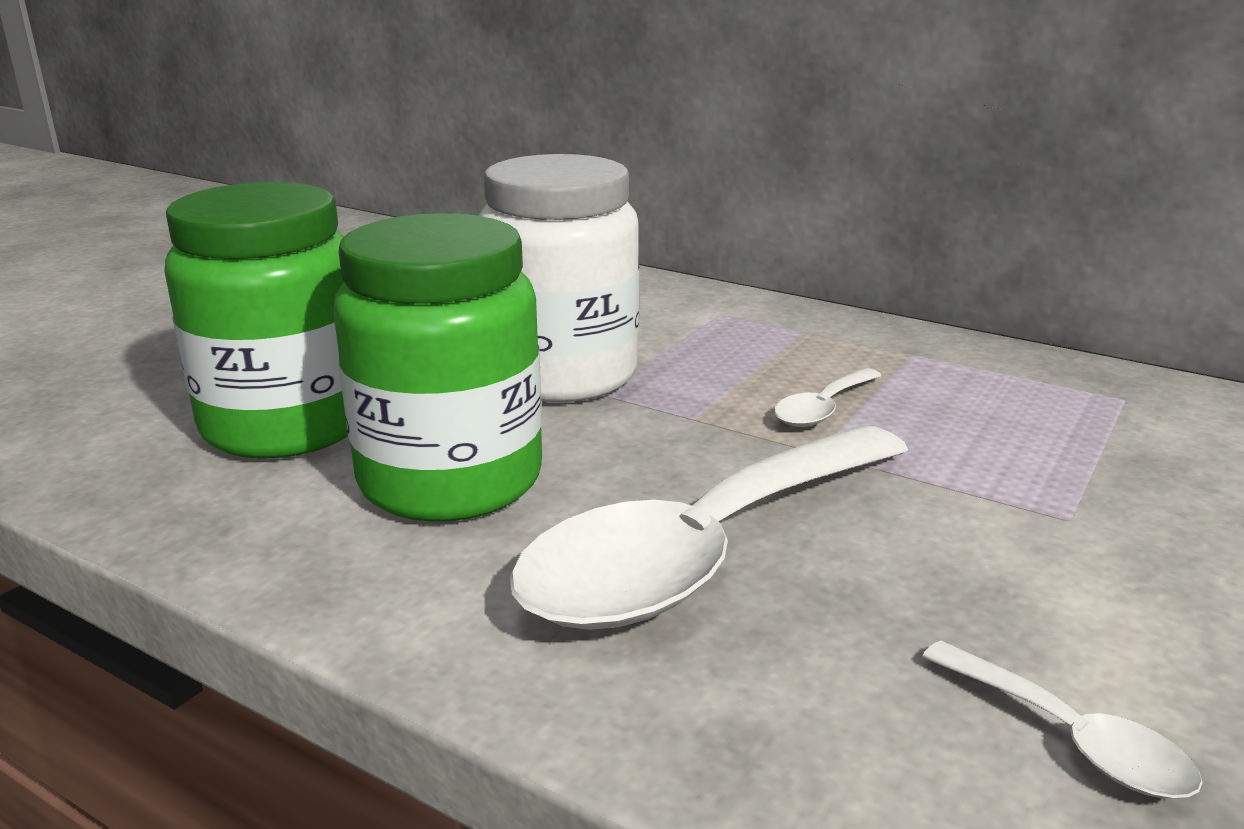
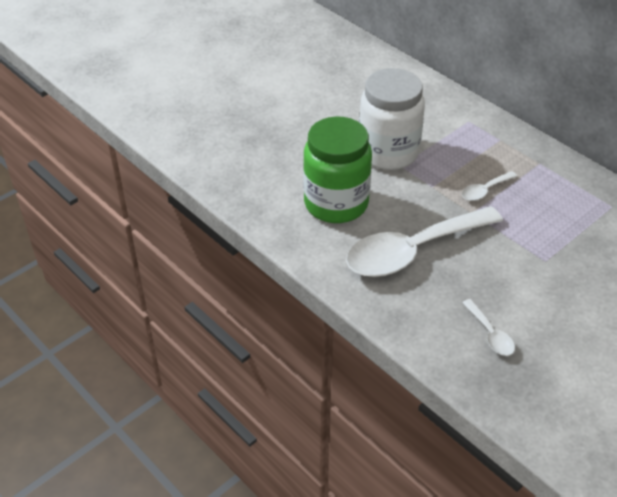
camera: 15 degrees right, 20 degrees up
(286, 425) = (281, 164): green jar -> none

